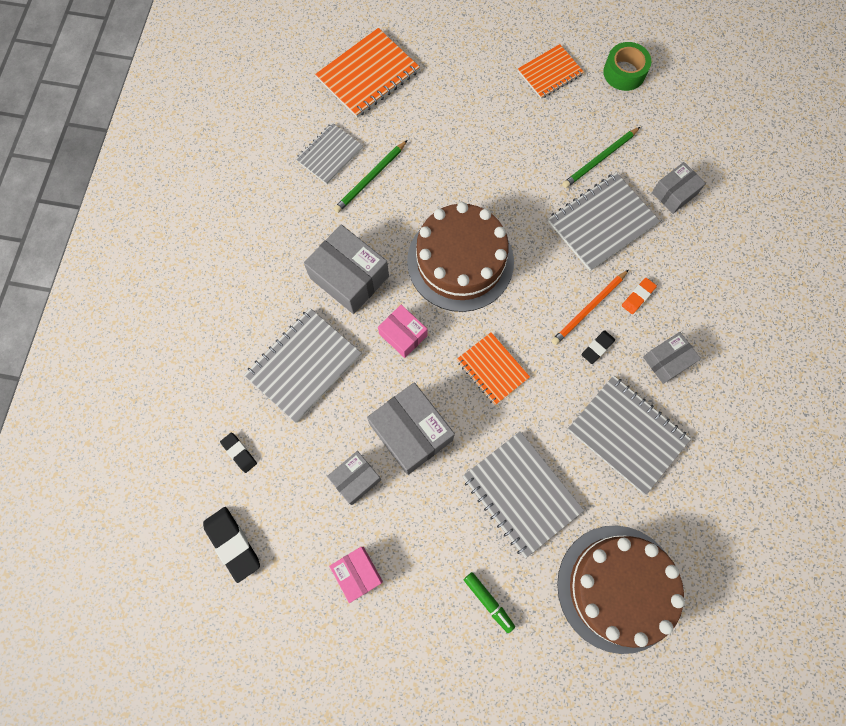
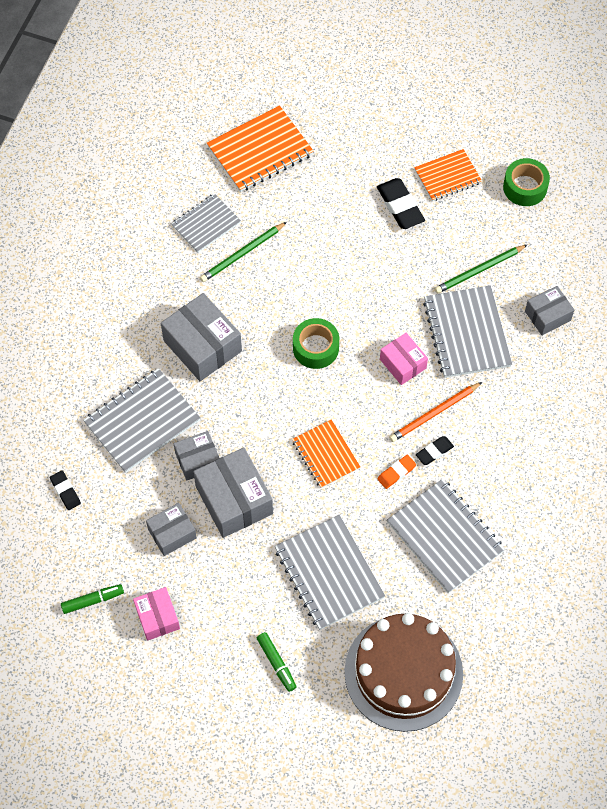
camera: 10 degrees right, 10 degrees down
(233, 544) = (45, 571): black eraser -> black eraser (400, 206)
(287, 567) = (92, 600): none -> green marker
(403, 335) = (244, 409): pink box -> pink box (403, 364)
(460, 261) = (315, 348): brown cake -> green tape
(602, 223) = (467, 333): grey notebook -> grey notebook turned 75 degrees counterclockwise
(638, 297) = (486, 410): orange eraser -> orange eraser (396, 473)
(667, 361) = (501, 475): grey box -> grey box (198, 460)

